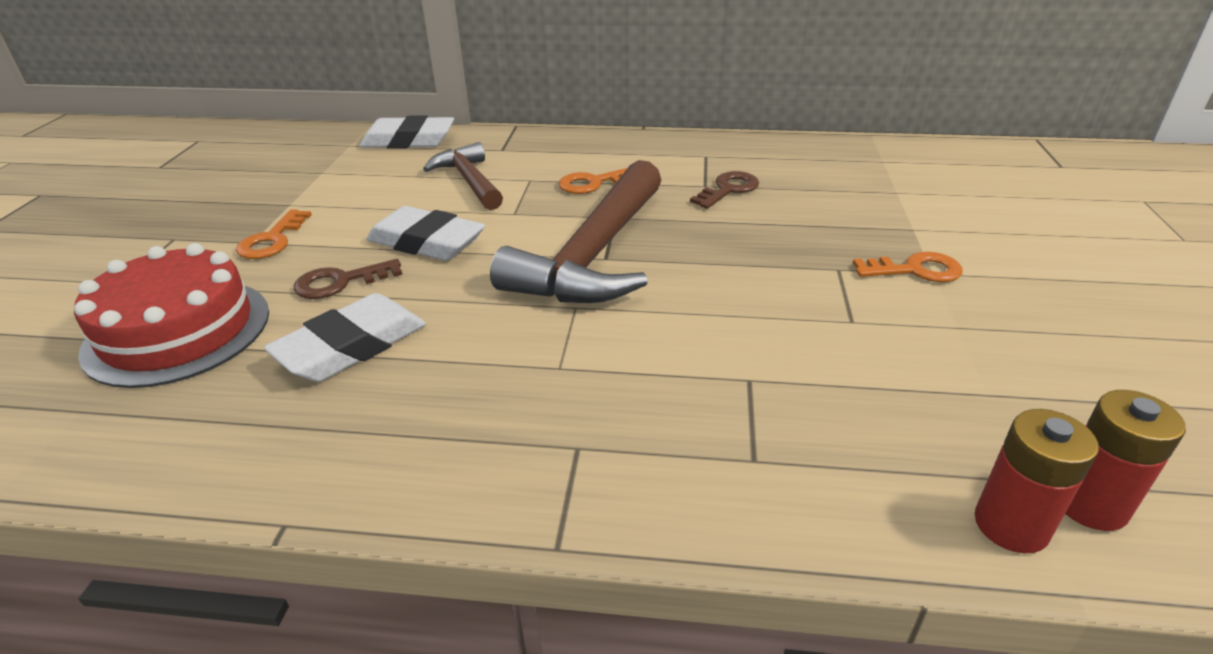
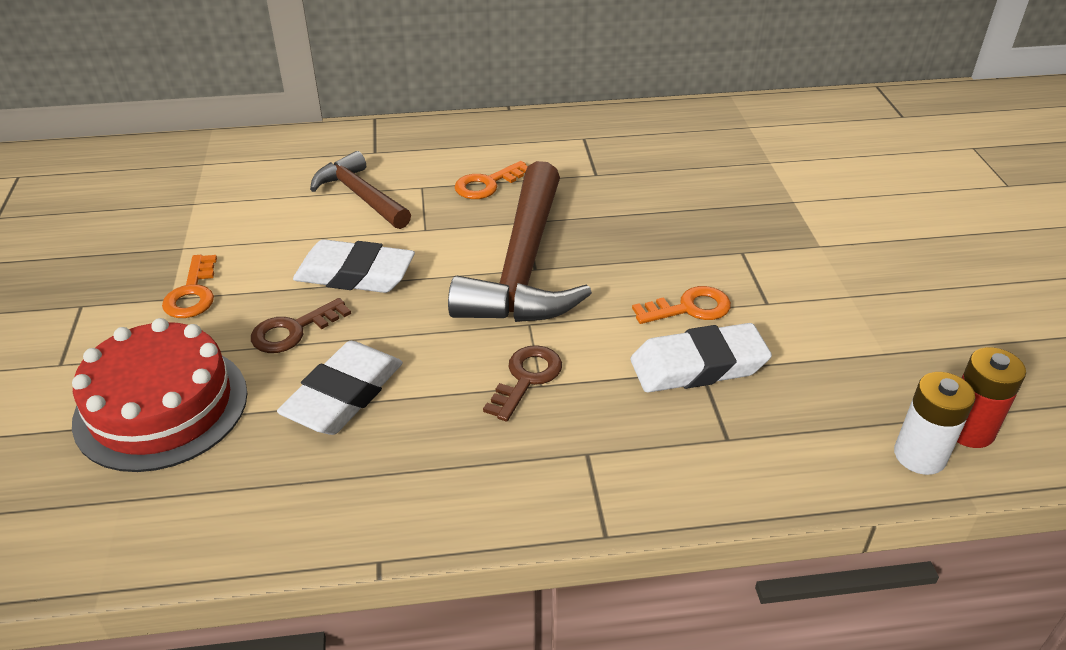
camera: 15 degrees left, 5 degrees up
(408, 141) = (267, 151): white eraser -> white eraser (698, 366)
(728, 189) = (619, 177): brown key -> brown key (526, 378)
(915, 270) = (805, 245): orange key -> orange key (689, 308)
(1011, 525) = (919, 455): red battery -> white battery

